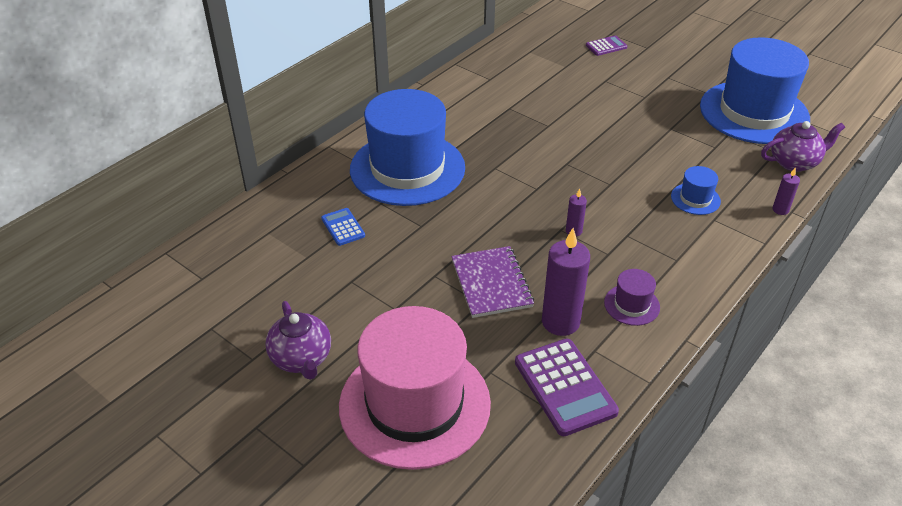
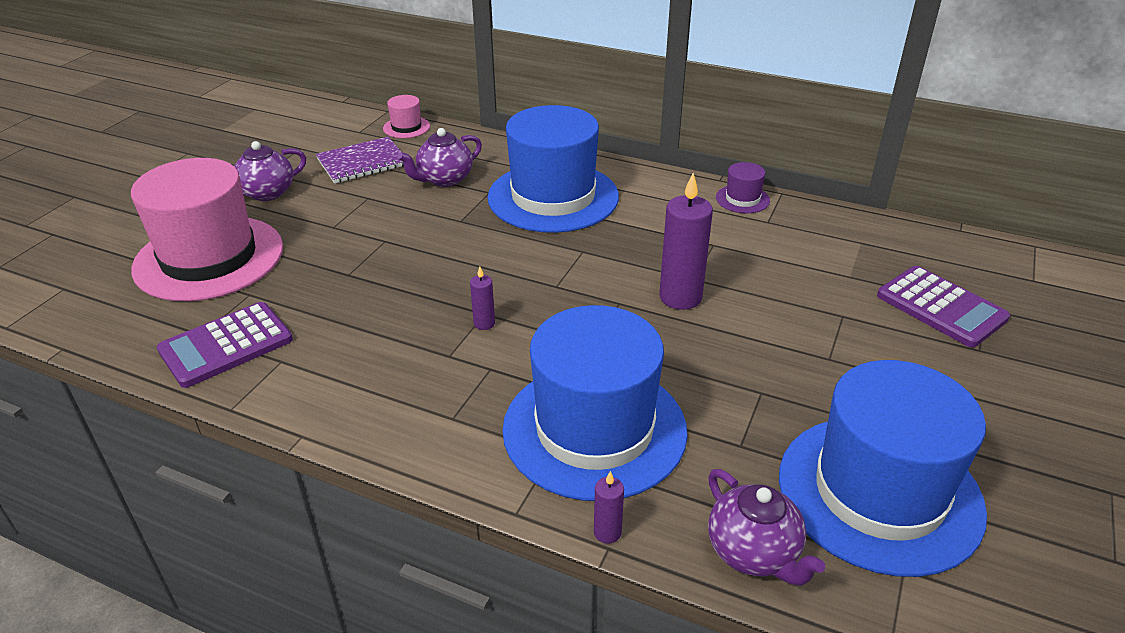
camera: 75 degrees right, 5 degrees down
(216, 242) = (406, 127): none -> pink hat
(343, 227) = (444, 179): blue calculator -> purple teapot
(491, 283) = (379, 277): purple notebook -> purple notebook (362, 162)
(560, 322) = (324, 331): purple candle -> purple candle (680, 297)
(606, 46) = (941, 307): purple calculator -> purple calculator, size x1.85
(631, 305) = (359, 383): purple hat -> purple hat (742, 199)
(695, 199) = (594, 429): blue hat -> blue hat, size x2.46

